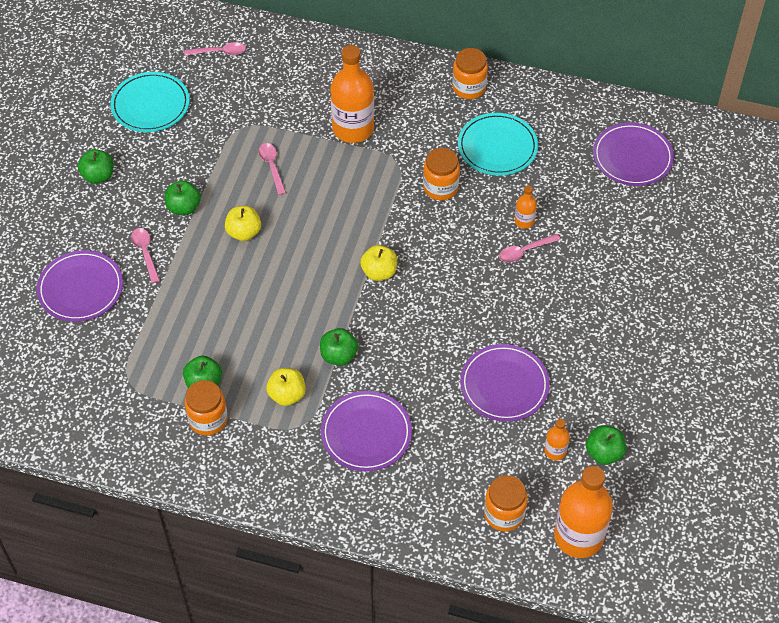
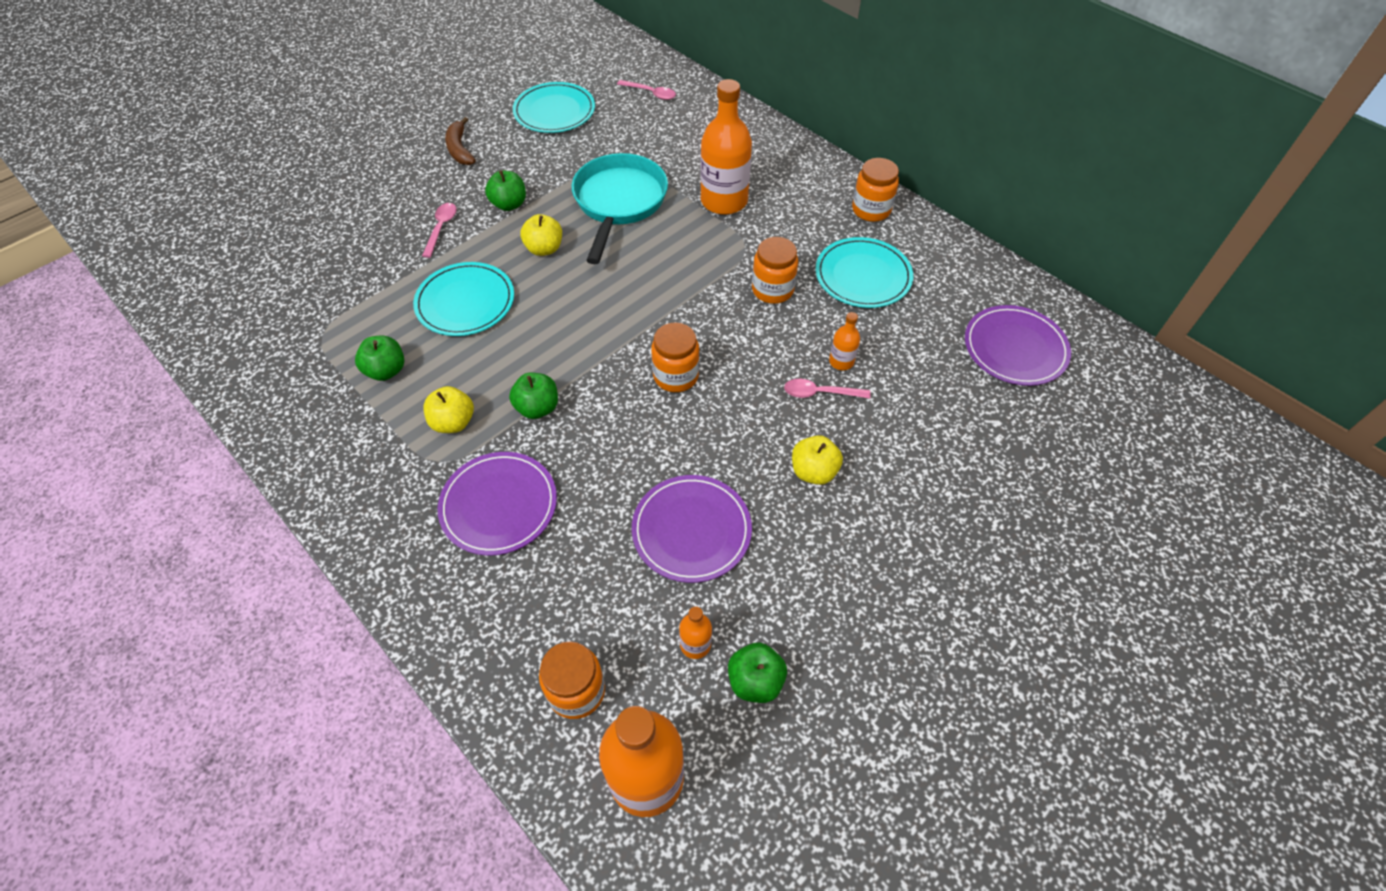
camera: 30 degrees right, 0 degrees up
(80, 288) = (359, 234): purple plate -> none
(98, 176) = (460, 149): green apple -> brown banana
(208, 419) = (358, 408): orange jar -> orange jar (676, 376)
(218, 304) = (465, 302): none -> turquoise plate
(272, 166) = (619, 203): pink spoon -> turquoise pan
(379, 272) = (645, 343): yellow apple -> yellow apple (813, 471)

